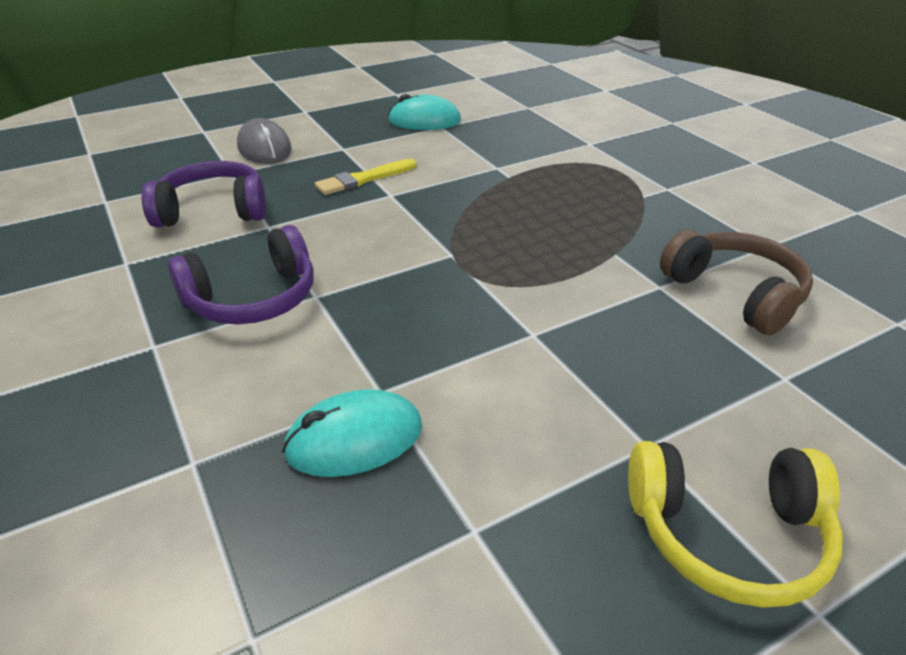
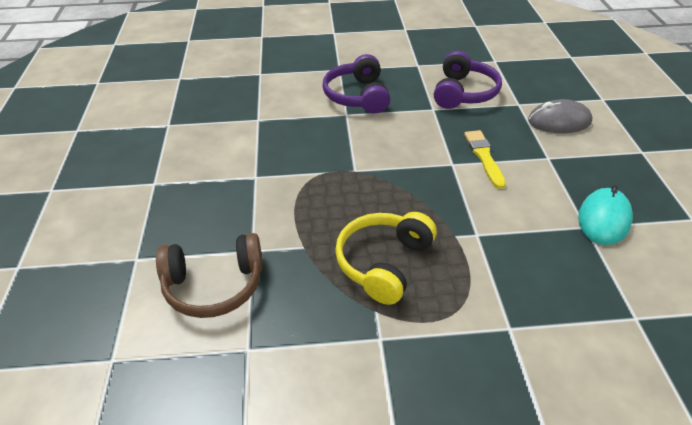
camera: 115 degrees right, 5 degrees up
(354, 439) = (237, 108): turquoise mouse -> none
(727, 534) = (97, 184): yellow headphones -> yellow headphones (384, 263)

